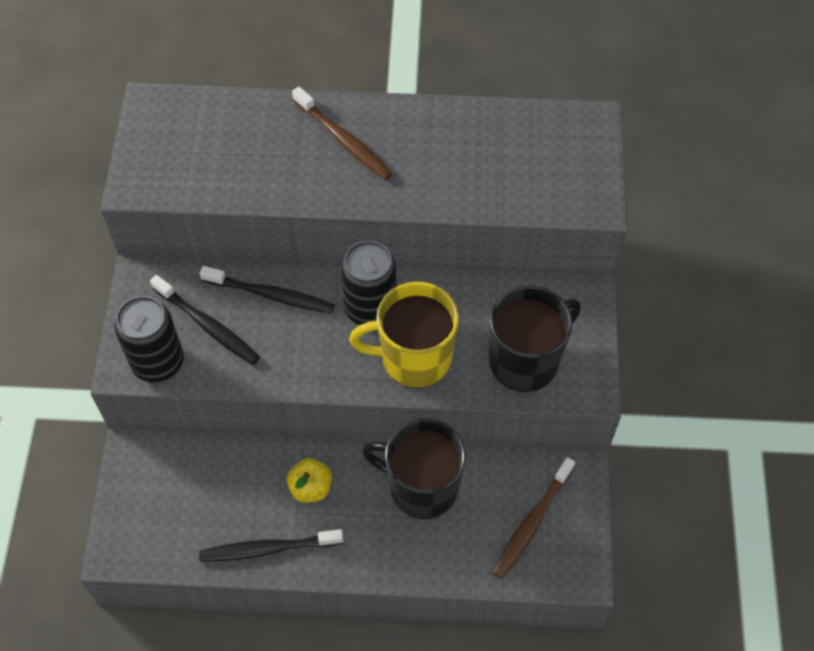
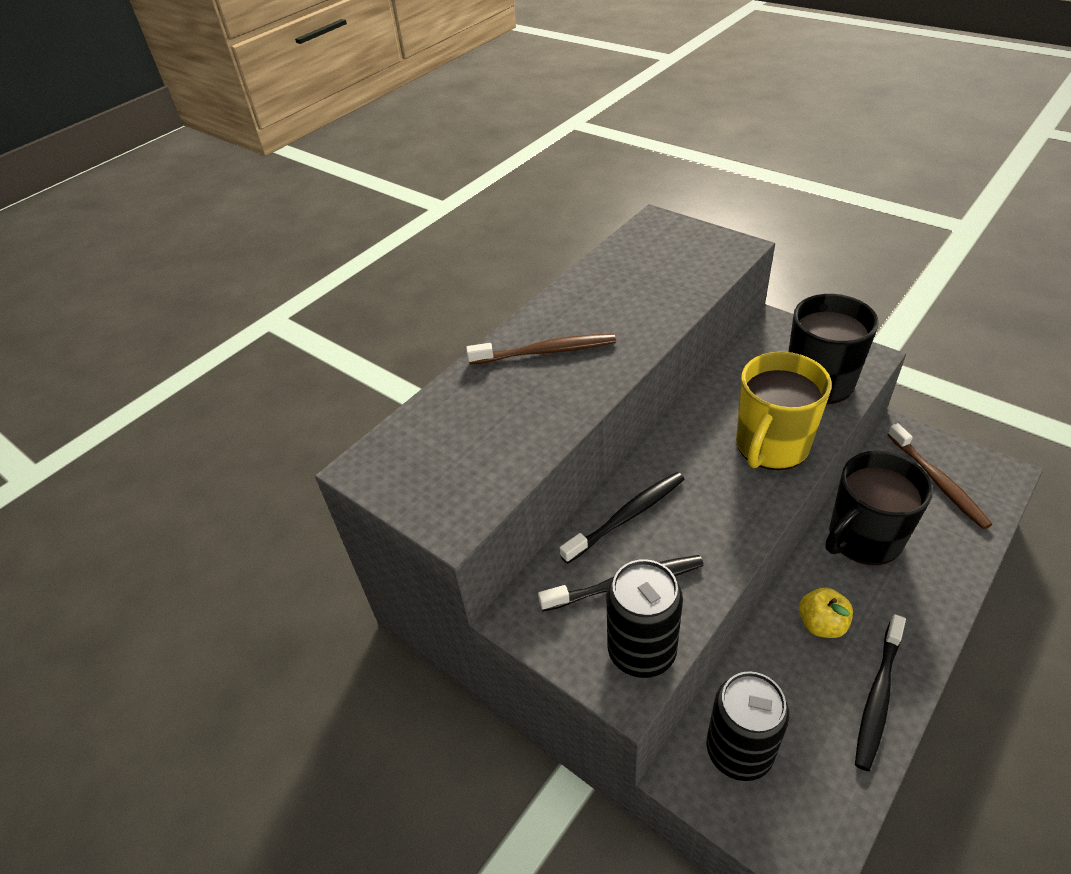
camera: 50 degrees left, 15 degrees down
(370, 308) = (696, 452): black can -> black can (739, 751)

